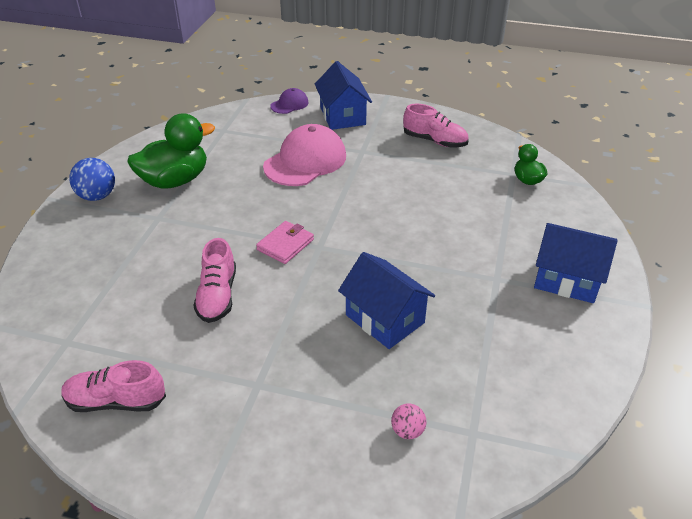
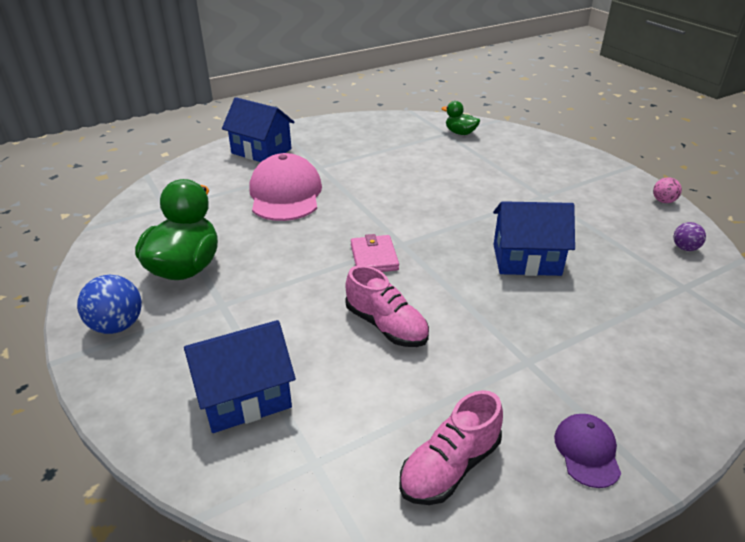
camera: 45 degrees left, 5 degrees down
(289, 104) = (198, 162): purple cap -> purple cap (587, 451)
(407, 431) = (657, 313): pink ball -> pink ball (663, 201)
(435, 141) = (361, 137): pink shoe -> none
(540, 406) = (685, 248): none -> purple ball
(567, 280) = (577, 175): blue house -> blue house (244, 396)

